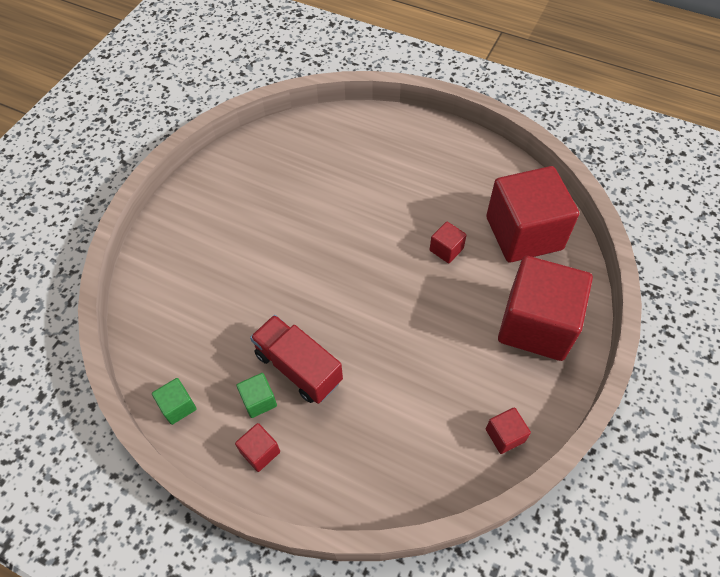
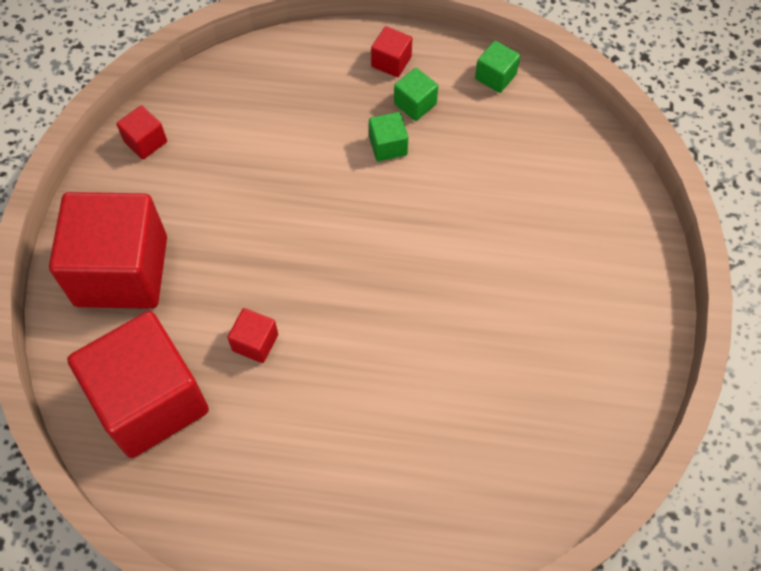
camera: 160 degrees right, 5 degrees up
(298, 368) = (388, 146): red truck -> green cube

